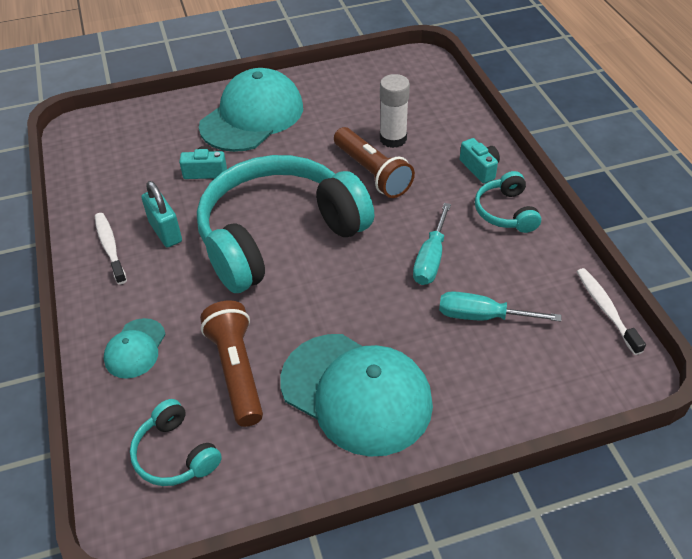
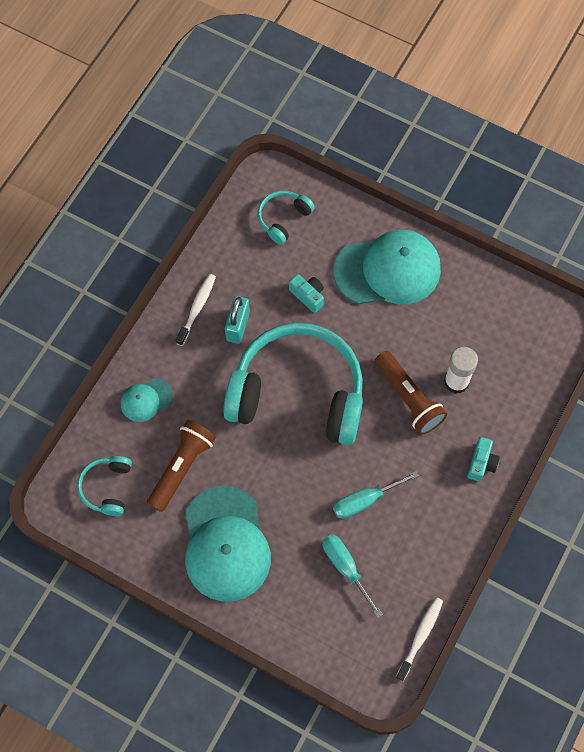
camera: 45 degrees right, 20 degrees up
(372, 173) = (408, 398): brown flashlight -> brown flashlight turned 45 degrees counterclockwise
(505, 212) = (453, 513): turquoise headphones -> turquoise headphones (283, 219)

